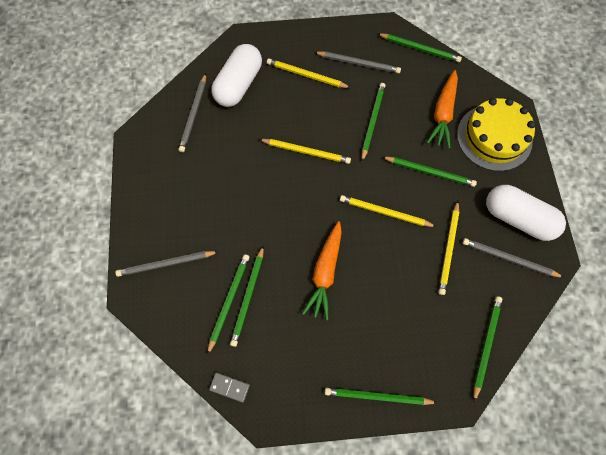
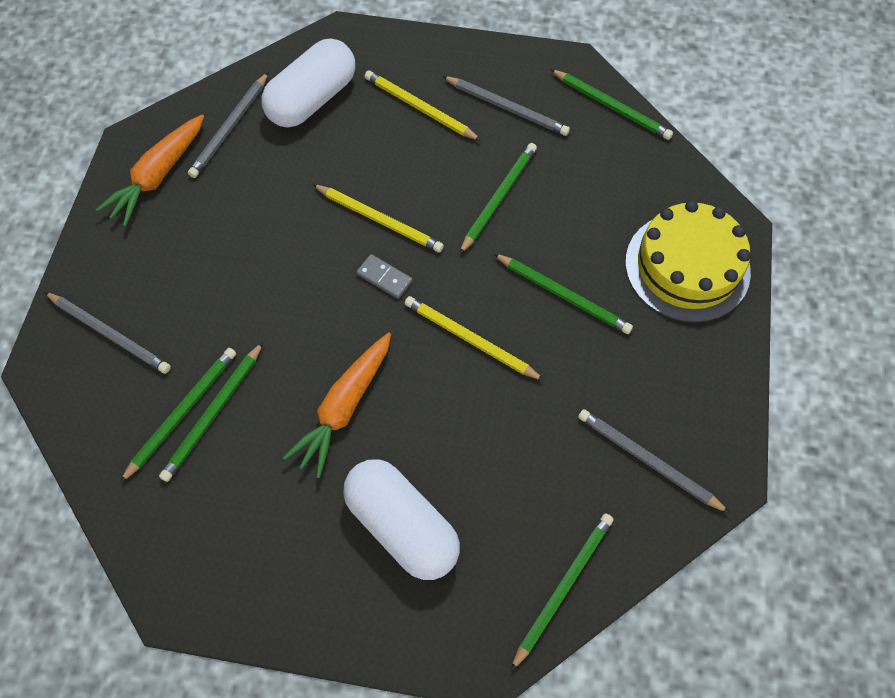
camera: 15 degrees right, 5 degrees down
(166, 264) = (110, 334): grey pencil -> grey pencil turned 150 degrees counterclockwise
(229, 387) = (136, 541): grey domino -> grey domino (384, 278)
(377, 397) = (359, 619): green pencil -> none
(443, 114) = (615, 212): orange carrot -> orange carrot (158, 176)
(448, 249) = (553, 420): yellow pencil -> none
(518, 218) = (684, 401): white capsule -> white capsule (402, 525)

